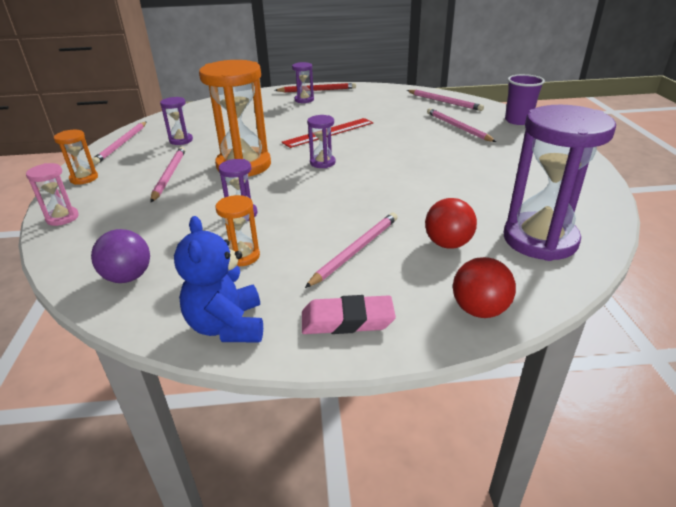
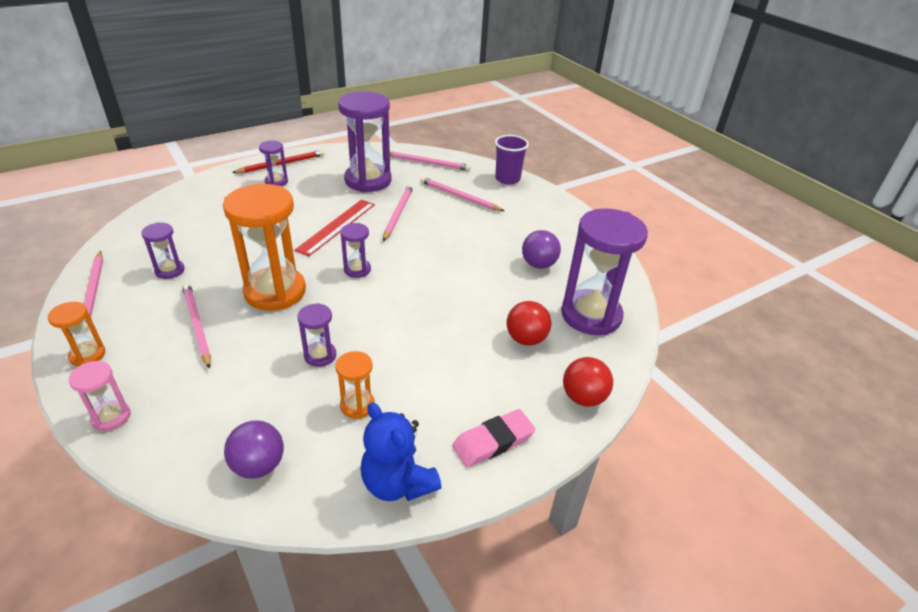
camera: 30 degrees left, 5 degrees up
(355, 250) = (455, 368): pink pencil -> pink pencil (398, 214)
(380, 107) = (368, 180): none -> purple hourglass
(506, 188) = (538, 264): none -> purple ball

